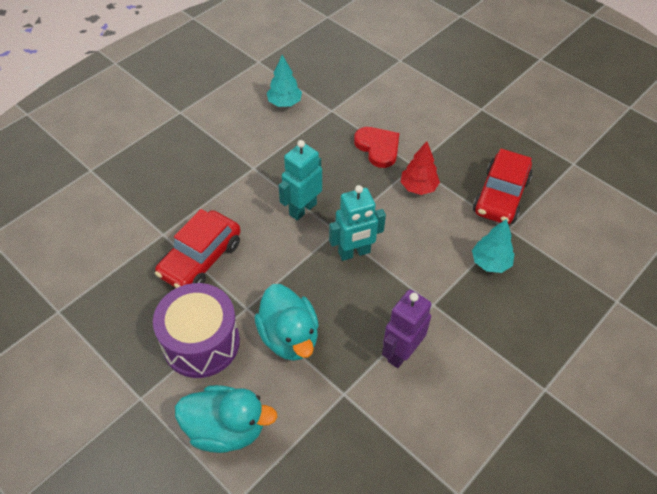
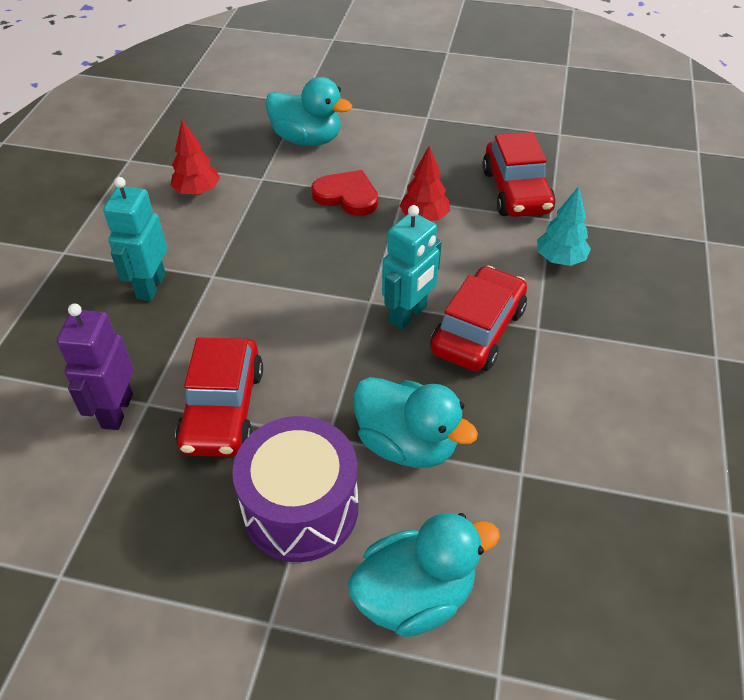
camera: 30 degrees left, 5 degrees down
(284, 103) = (197, 191): turquoise tree -> red tree
(302, 209) = (310, 295): turquoise robot -> turquoise robot (151, 286)
(383, 92) = (307, 139): none -> turquoise duck
(391, 286) = (478, 331): none -> red car
(401, 352) = (546, 395): purple robot -> purple robot (116, 411)

